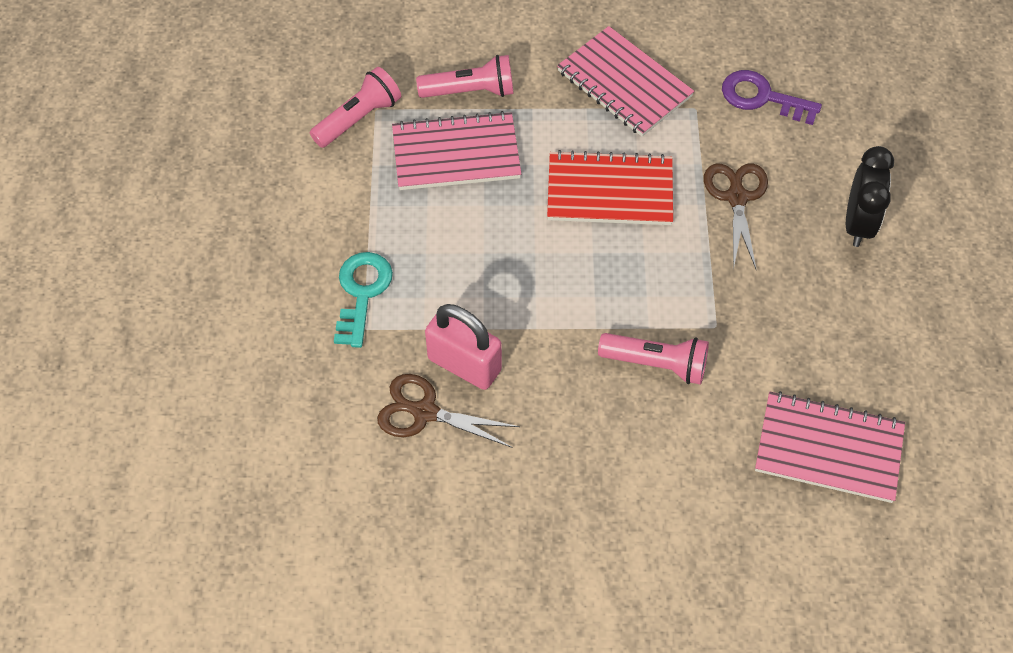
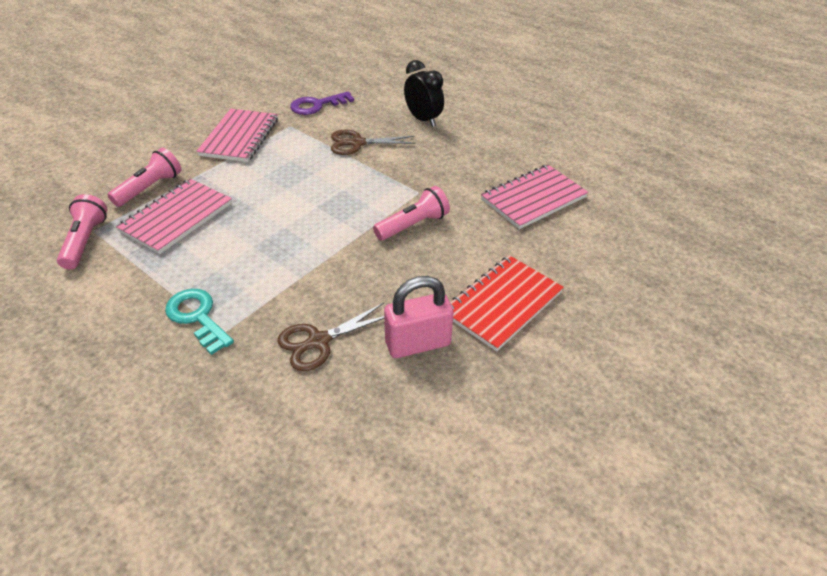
camera: 50 degrees left, 15 degrees down
(464, 364) = (311, 301): pink padlock -> pink padlock (418, 343)
(609, 191) = (290, 178): red notebook -> red notebook (502, 303)
(624, 84) = (239, 137): pink notebook -> pink notebook turned 75 degrees counterclockwise
(736, 197) = (357, 143): brown scissors -> brown scissors turned 45 degrees counterclockwise

